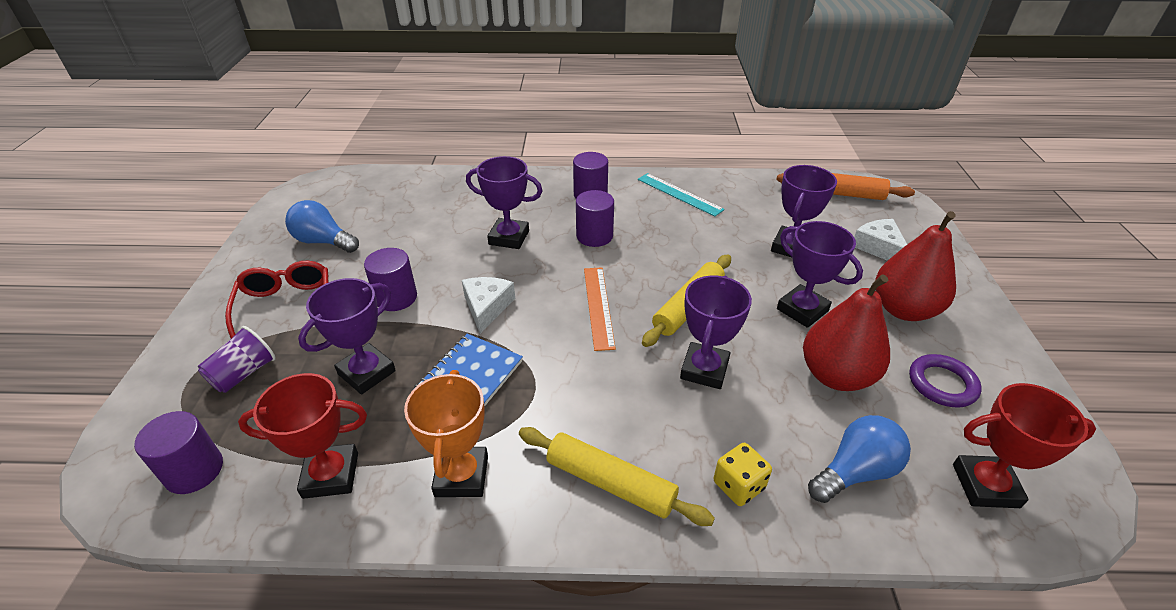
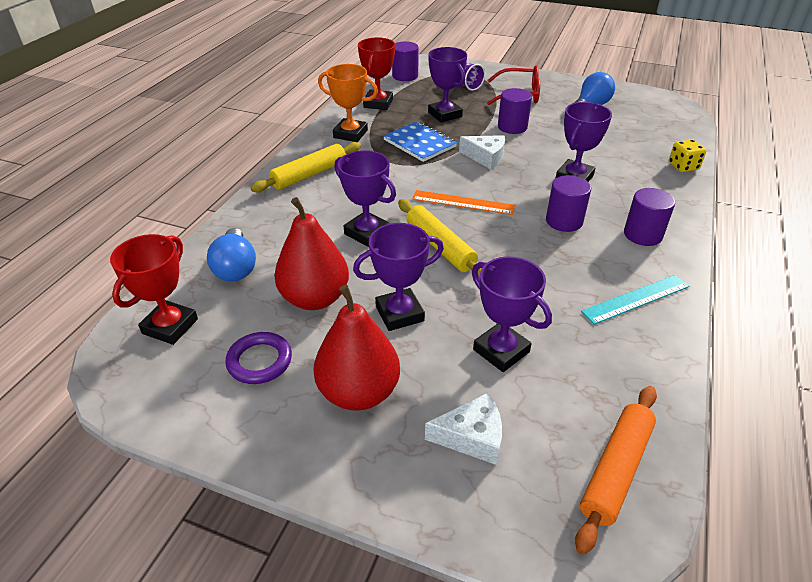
camera: 110 degrees right, 0 degrees up
(738, 485) = (269, 217): yellow dice -> yellow dice (683, 166)

